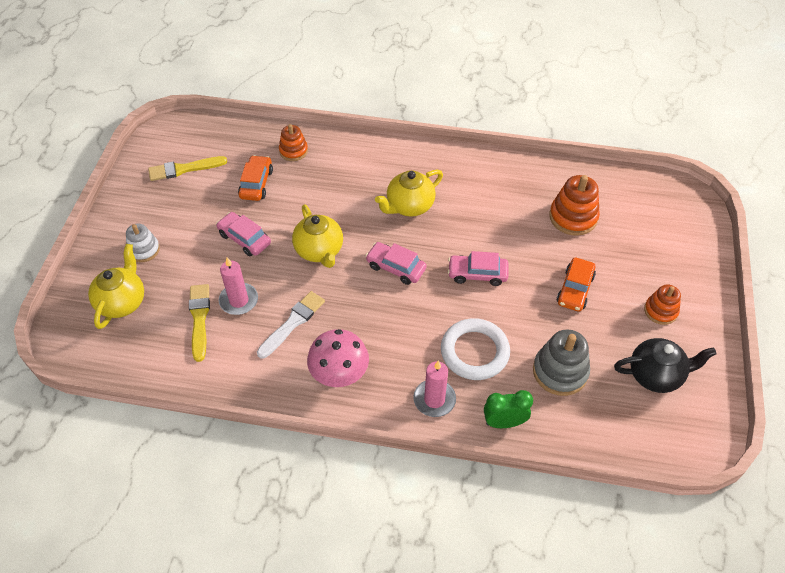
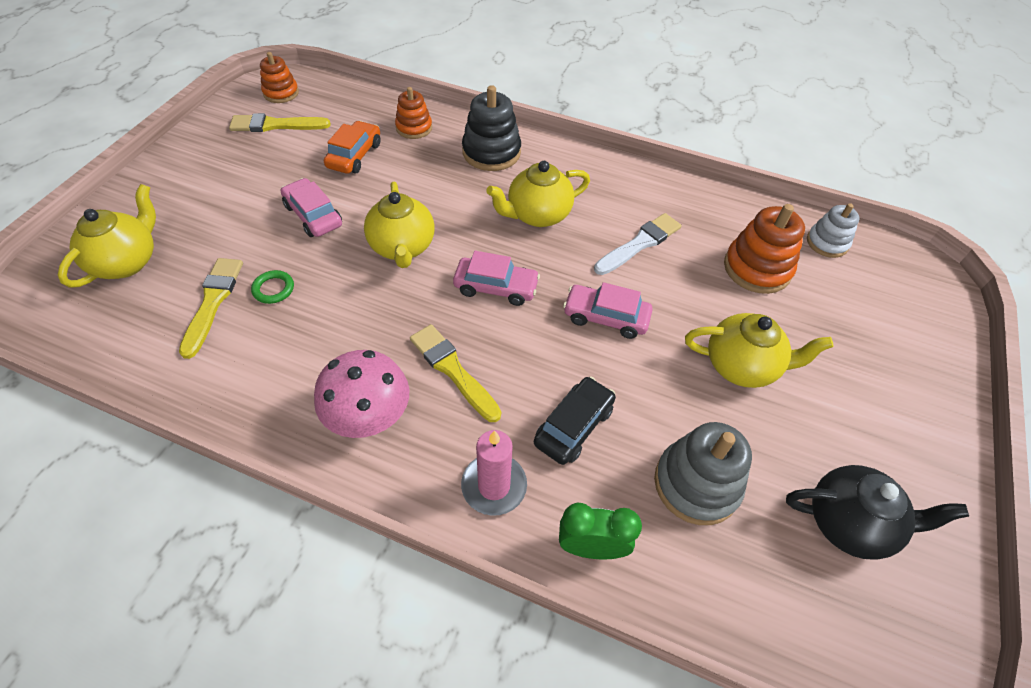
camera: 10 degrees right, 0 degrees up
(144, 250) = (184, 205): white stacking toy -> white stacking toy (827, 243)
(239, 300) = (273, 289): pink candle -> green ring
(292, 323) = (332, 332): white brush -> white brush (639, 244)
(360, 161) = (491, 152): none -> black stacking toy
(384, 332) = (453, 370): none -> yellow brush
(396, 267) = (496, 287): pink car -> pink car turned 150 degrees clockwise
(474, 352) = (573, 426): white ring -> black car
(575, 289) = (742, 366): orange car -> yellow teapot
(660, 311) = (868, 423): orange stacking toy -> orange stacking toy (281, 93)

